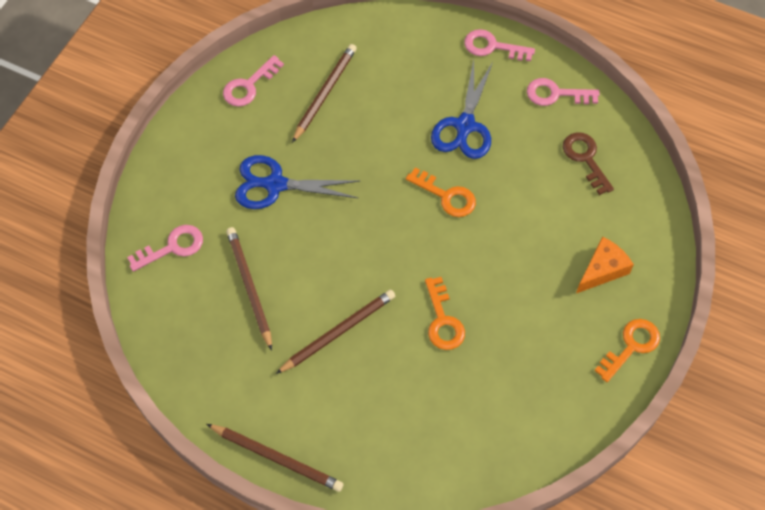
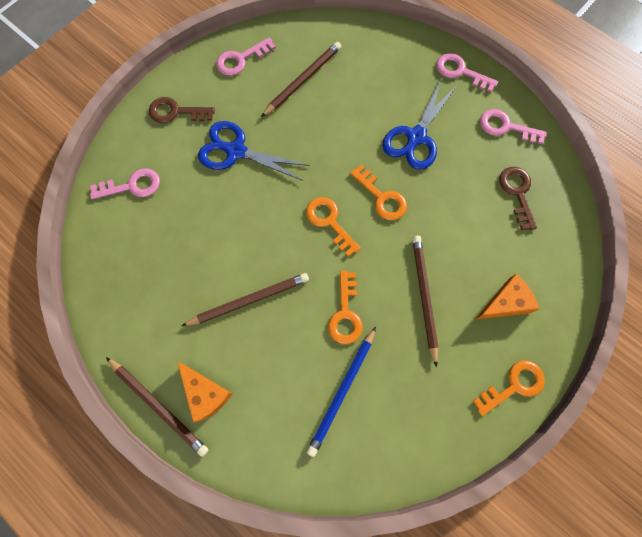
camera: 15 degrees right, 10 degrees up
(195, 158) = (176, 112): none -> brown key
(249, 287) = (185, 238): brown pencil -> brown pencil (424, 297)
(322, 434) = (205, 394): none -> orange cheese
(399, 234) = (329, 222): none -> orange key
(462, 396) = (342, 392): none -> blue pencil

